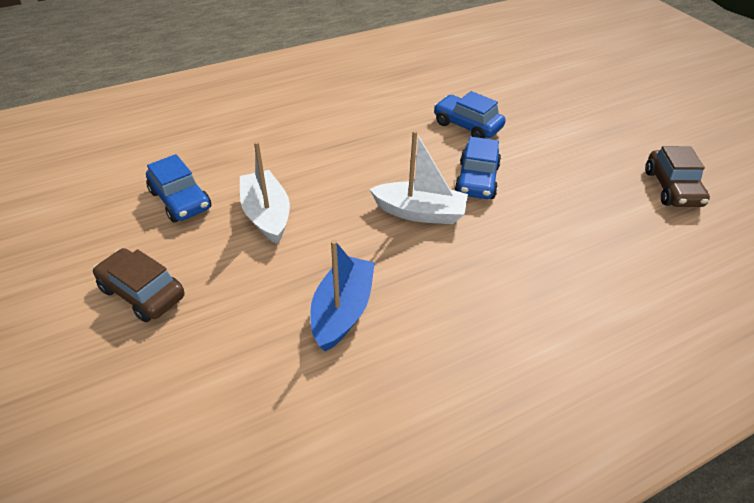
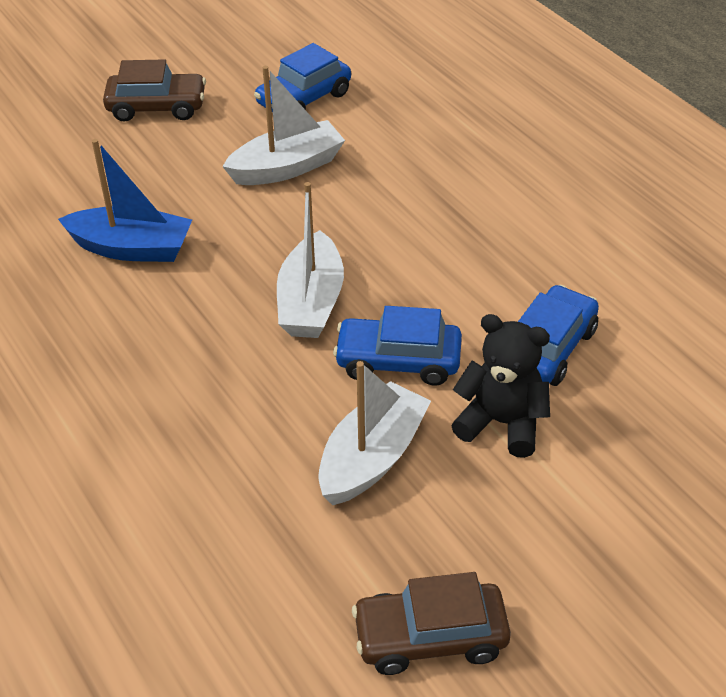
camera: 85 degrees right, 0 degrees up
(142, 293) = (157, 107): brown car -> brown car turned 60 degrees clockwise
(524, 148) = (501, 423): none -> black teddy bear
(555, 197) = (372, 457): none -> white boat

